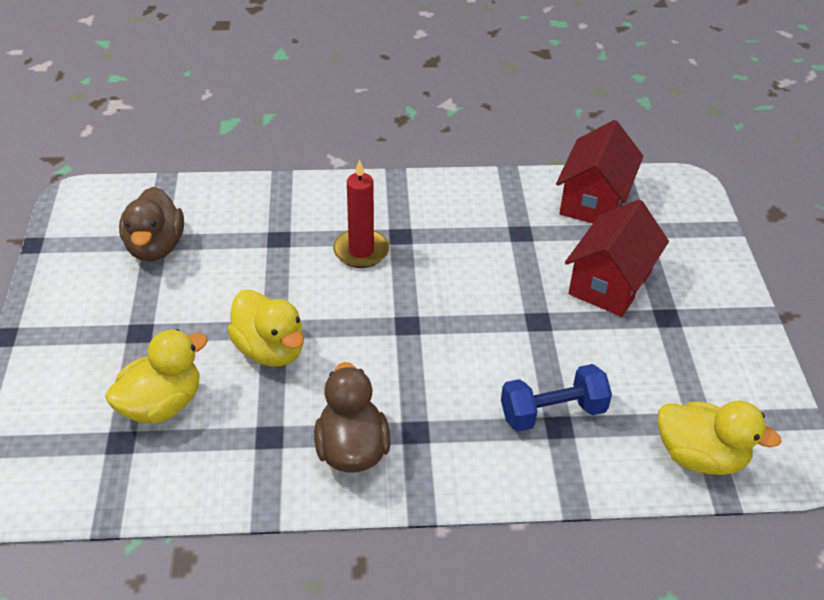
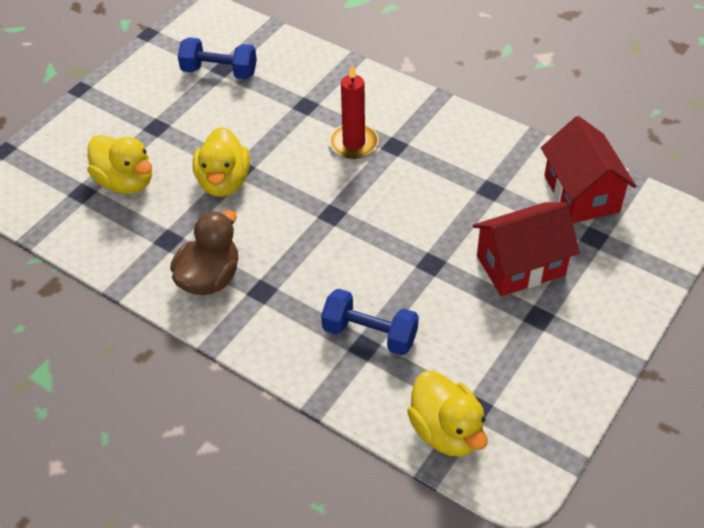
camera: 40 degrees right, 5 degrees up
(155, 247) = (219, 72): brown duck -> blue dumbbell
(161, 404) = (125, 182): yellow duck -> yellow duck turned 45 degrees clockwise
(594, 200) = (581, 194): red house -> red house turned 75 degrees counterclockwise

